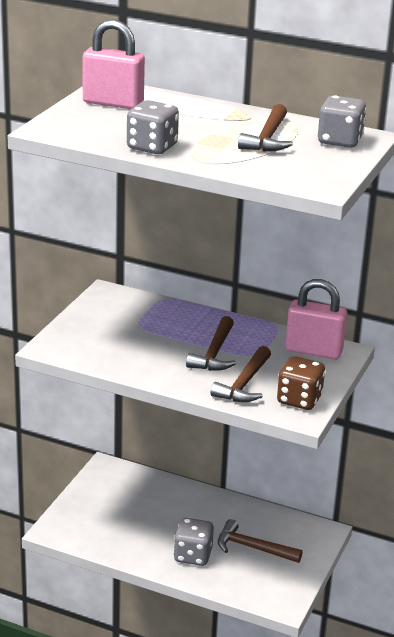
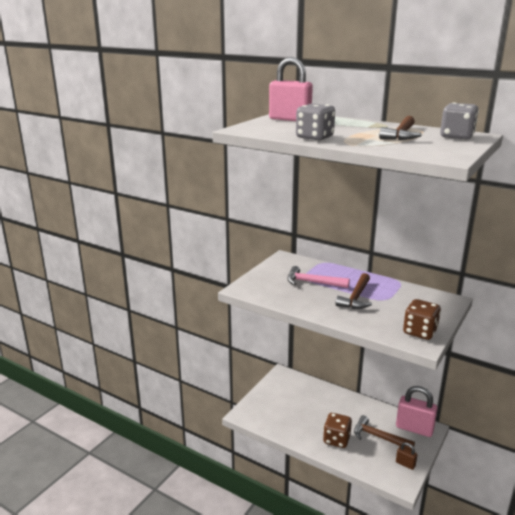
camera: 10 degrees right, 5 degrees down
(152, 332) = (312, 282): none -> pink hammer
(193, 555) = (336, 439): grey dice -> brown dice
(244, 384) = (378, 319): brown hammer -> none
(289, 580) = (405, 464): none -> brown padlock
(313, 351) = (428, 299): pink padlock -> pink padlock (414, 428)

